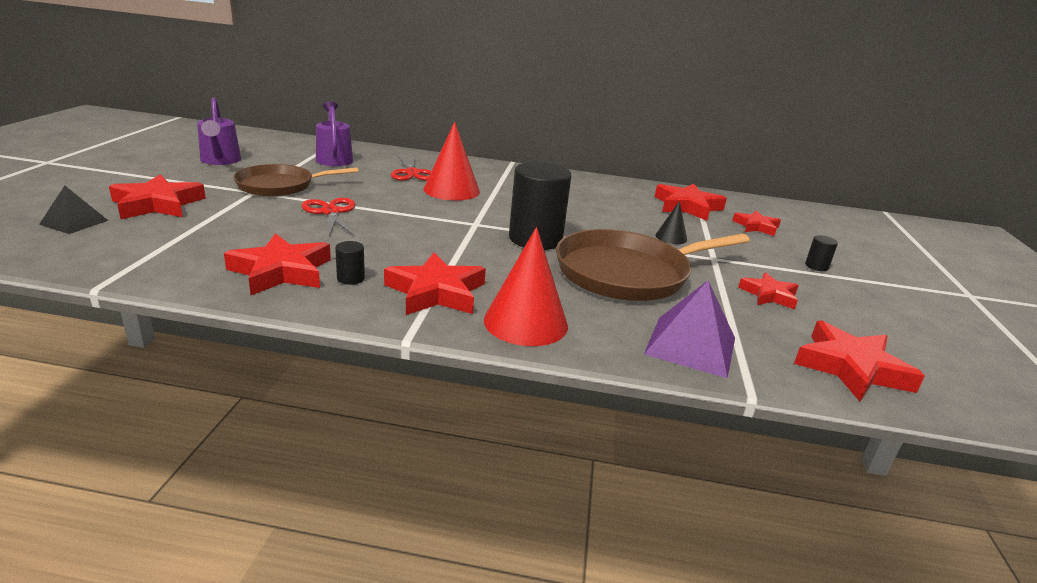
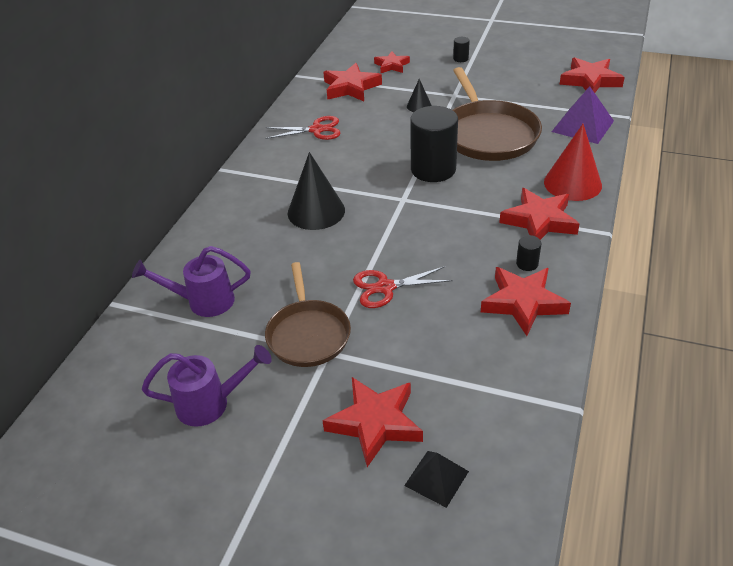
camera: 75 degrees left, 15 degrees up
(412, 173) = (261, 238): red scissors -> red scissors (316, 130)
(451, 190) = (316, 211): red cone -> black cone
(769, 295) = (509, 86): red star -> none

